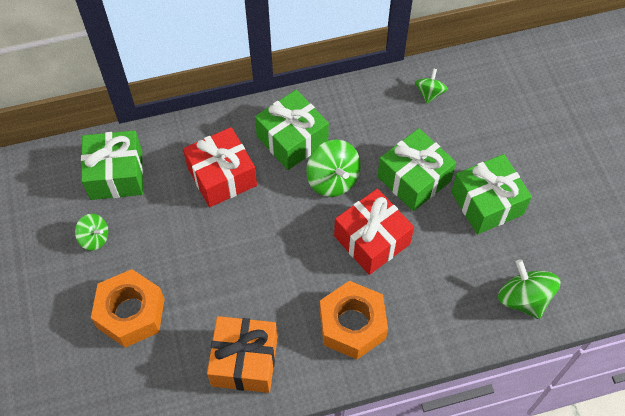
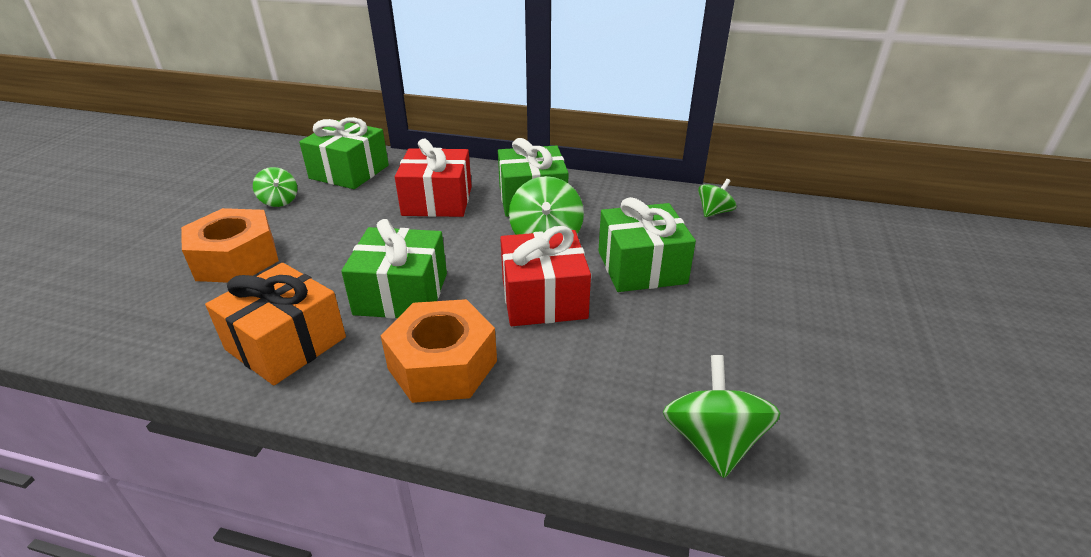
camera: 30 degrees right, 25 degrees down
(487, 203) = (724, 319): green gift -> green gift (401, 294)

